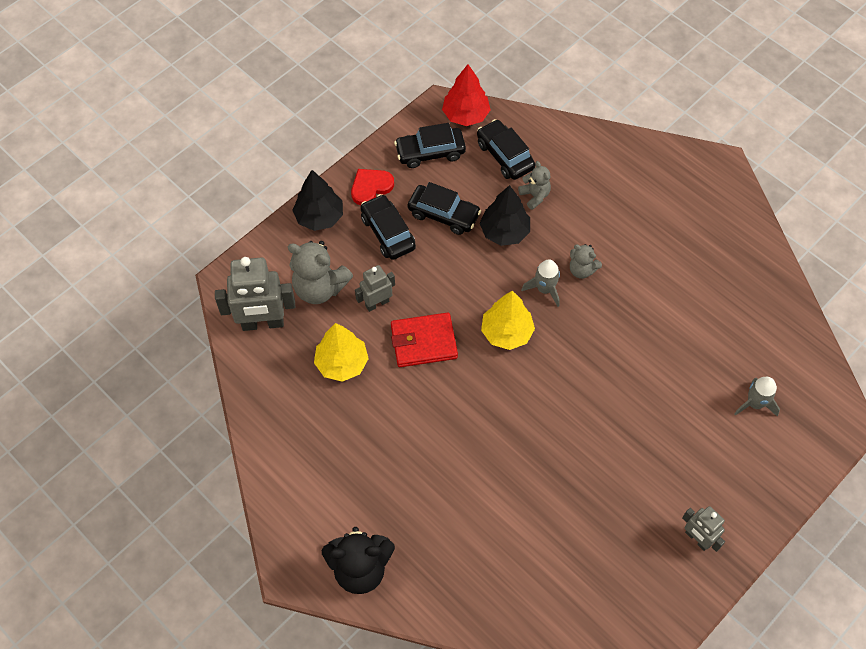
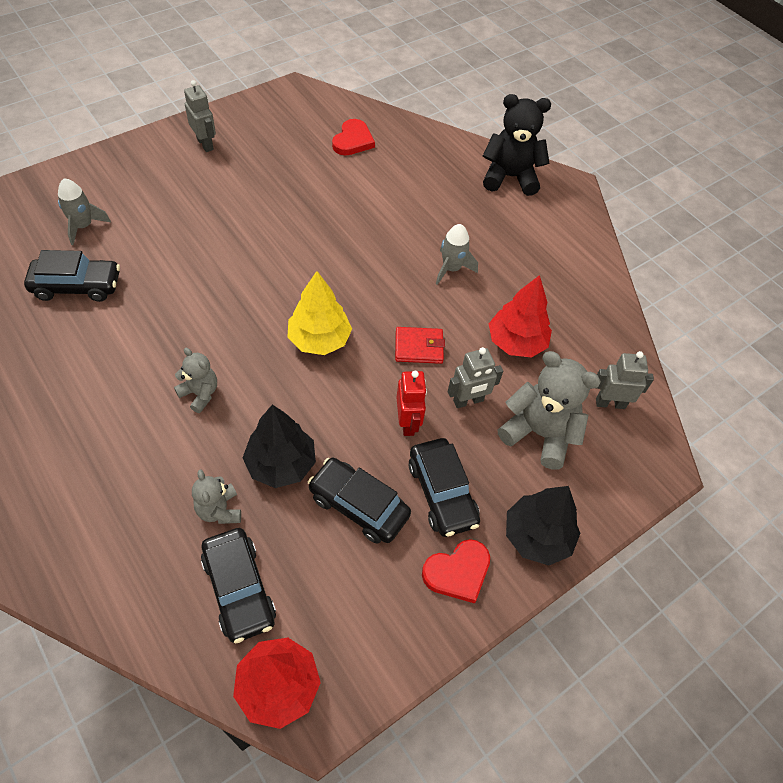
camera: 175 degrees left, 5 degrees down
(263, 323) = (610, 403): grey robot -> grey robot, size x0.57
(342, 363) = (516, 342): yellow tree -> red tree
(421, 277) = (408, 423): none -> red robot
(423, 342) = (419, 347): red wallet -> red wallet, size x0.66
(430, 152) = (355, 619): black car -> black car (77, 286)
(543, 585) = (353, 140): none -> red heart
(544, 289) = (256, 379): grey rocket -> grey rocket (451, 269)

